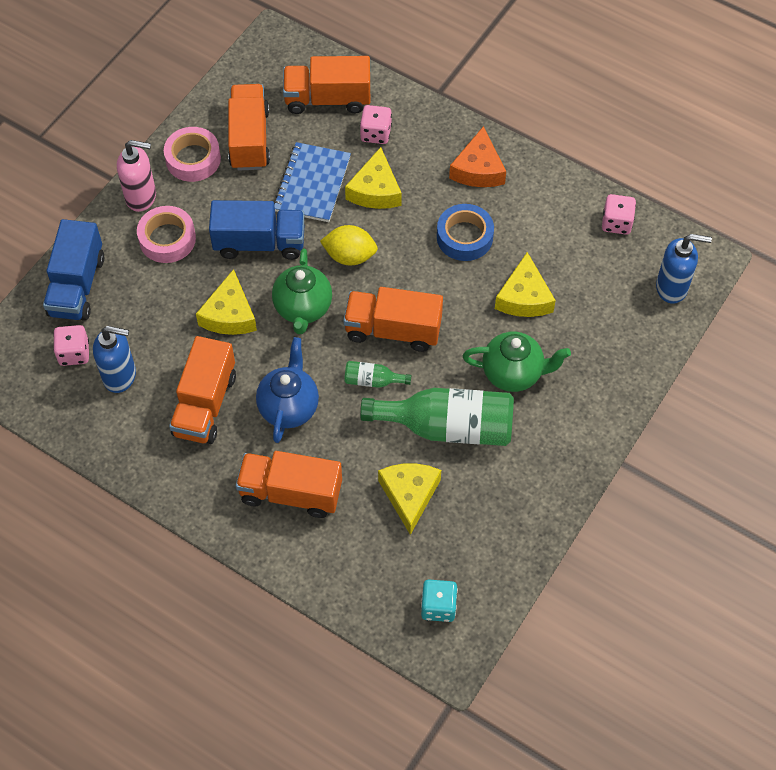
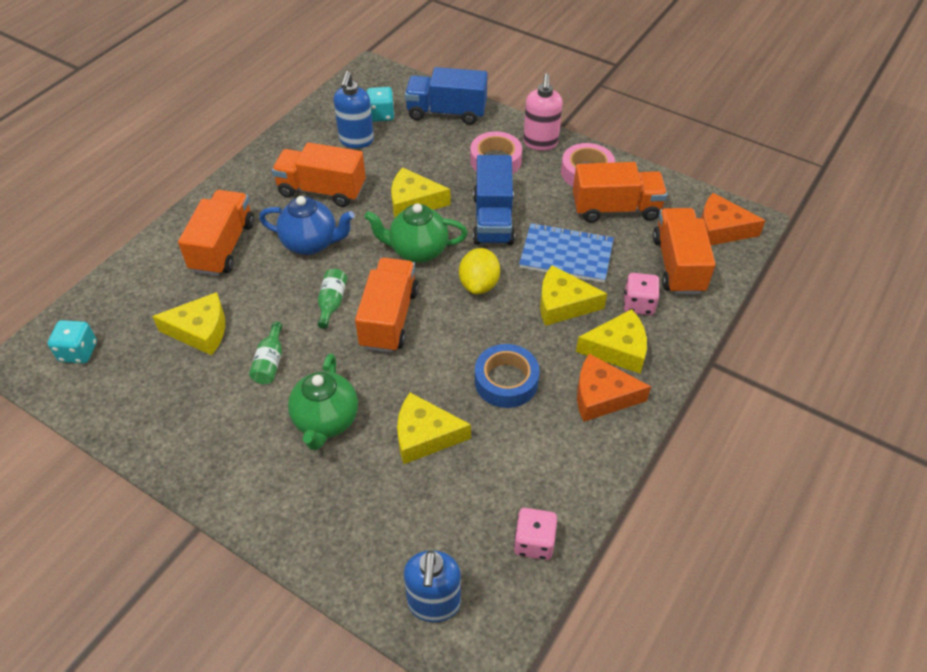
camera: 90 degrees right, 10 degrees down
(74, 353) = (381, 115): pink dice -> turquoise dice
(282, 61) = (720, 229): none -> orange cheese
(427, 154) = (617, 349): none -> yellow cheese
(447, 427) = (270, 362): green bottle -> green bottle, size x0.45

